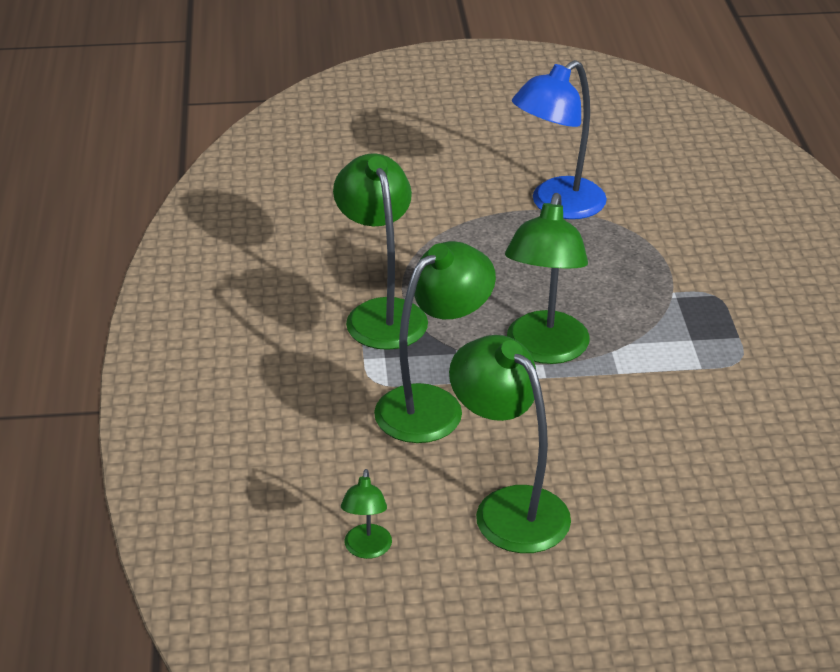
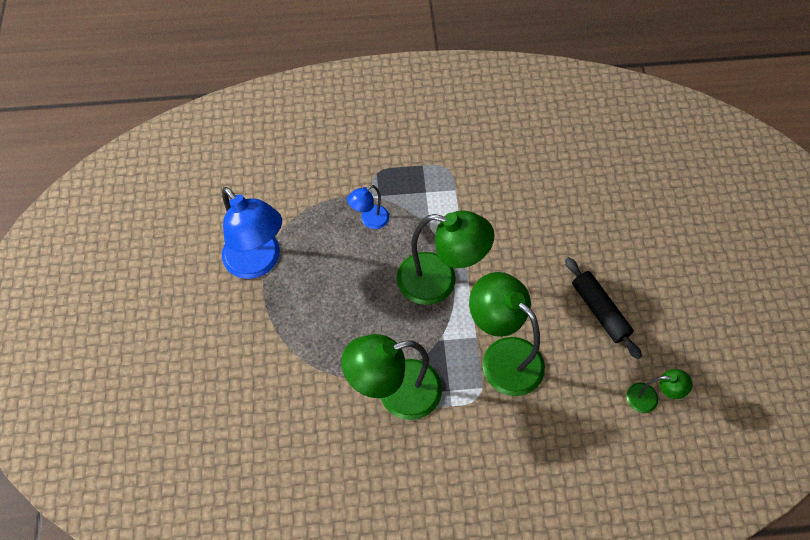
camera: 90 degrees left, 25 degrees up
(508, 507) = (599, 311): green lamp -> black rolling pin
(633, 290) = (370, 220): none -> blue lamp

